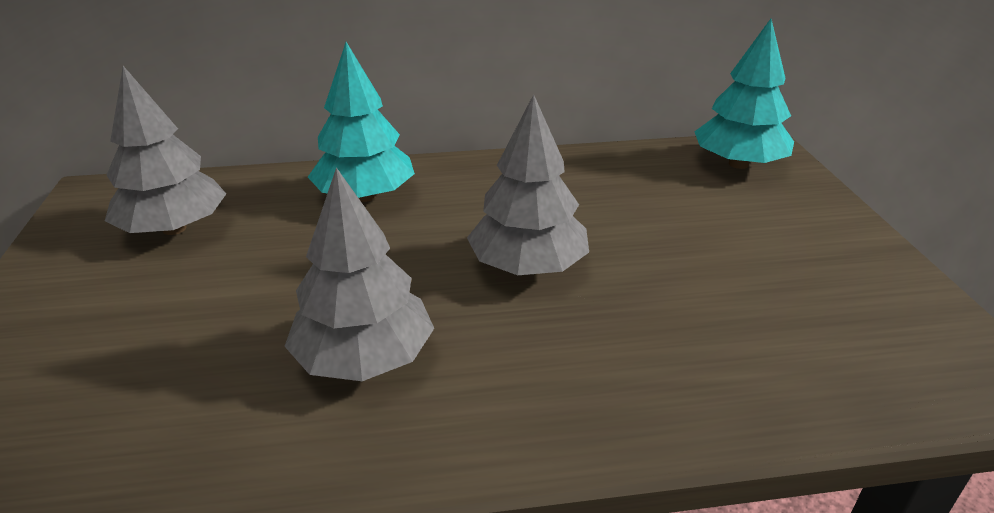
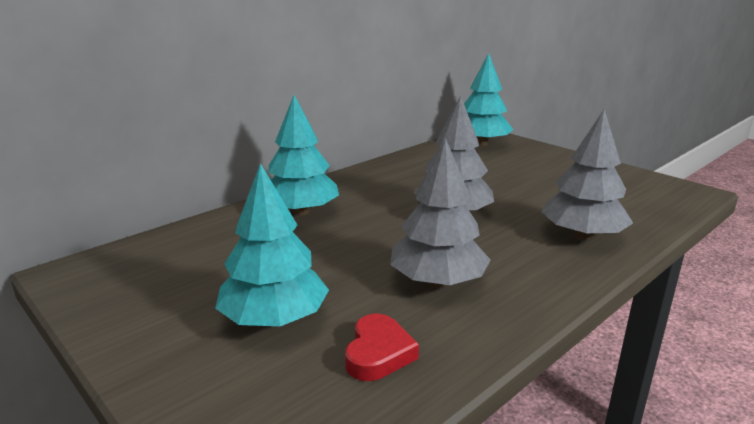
camera: 35 degrees left, 10 degrees down
(153, 324) = (274, 319): none -> turquoise tree
(172, 420) = (378, 353): none -> red heart
(174, 228) = (189, 269): grey tree -> grey tree (582, 235)

